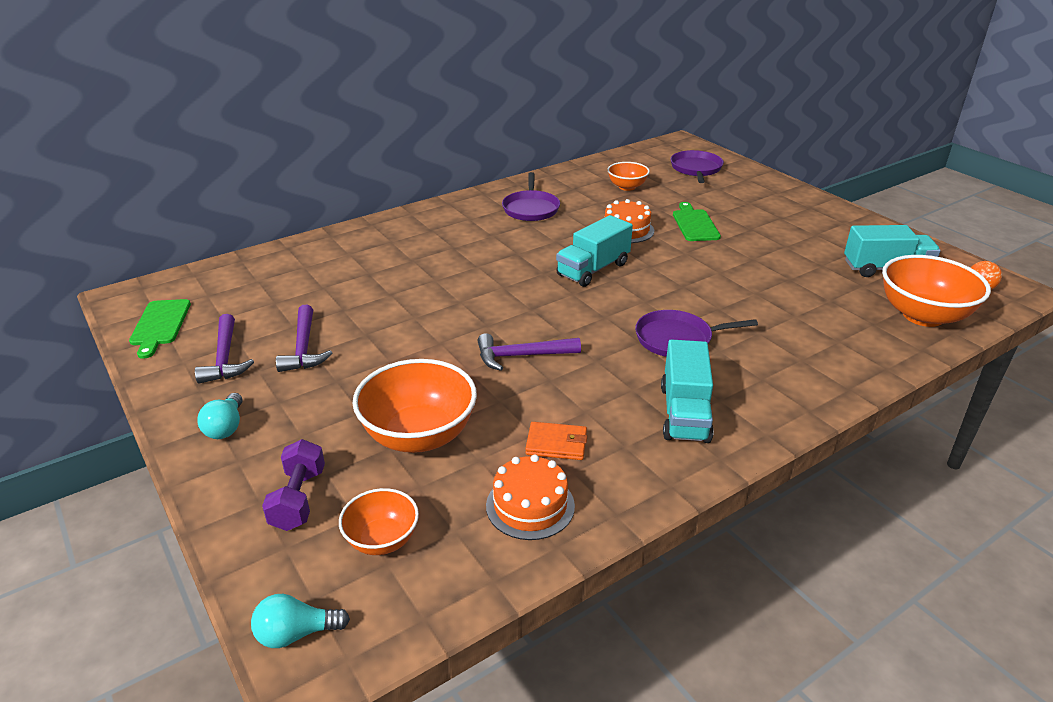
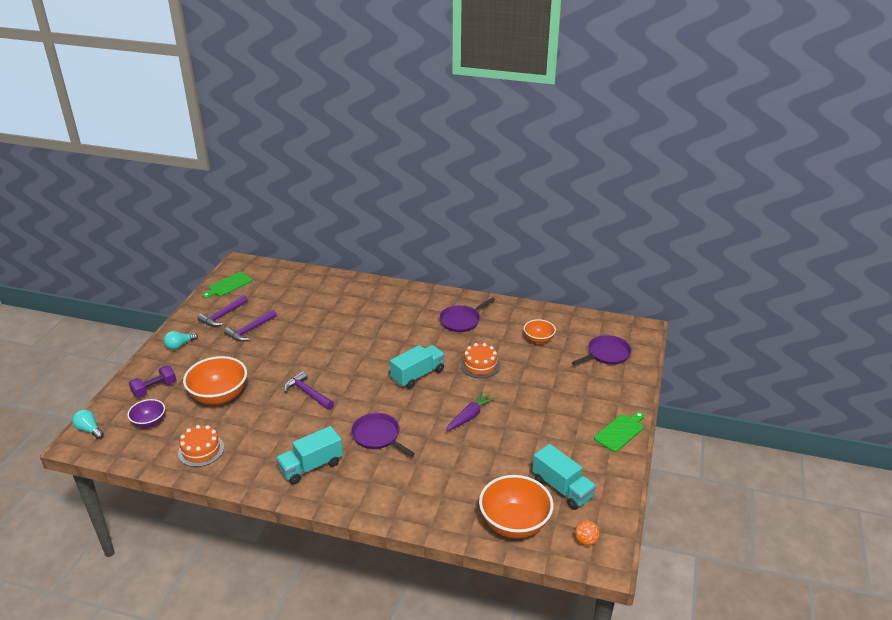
camera: 50 degrees right, 0 degrees up
(382, 540) = (149, 422): orange bowl -> purple bowl
(556, 444) = (249, 437): orange wallet -> none
(593, 269) = (418, 375): turquoise truck -> turquoise truck turned 135 degrees clockwise
(695, 224) = (522, 387): green cutting board -> green cutting board (620, 432)
(709, 270) = (469, 416): none -> purple carrot

